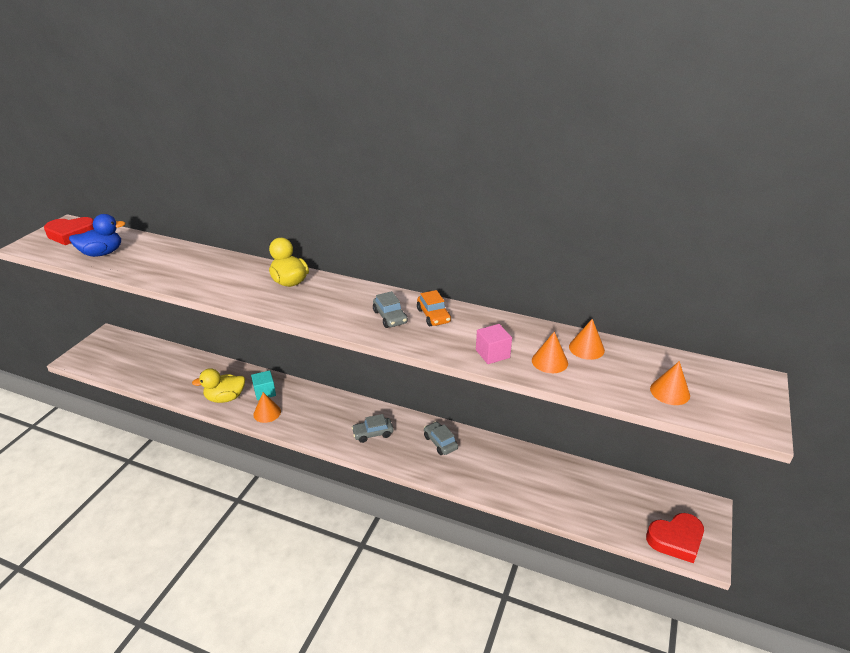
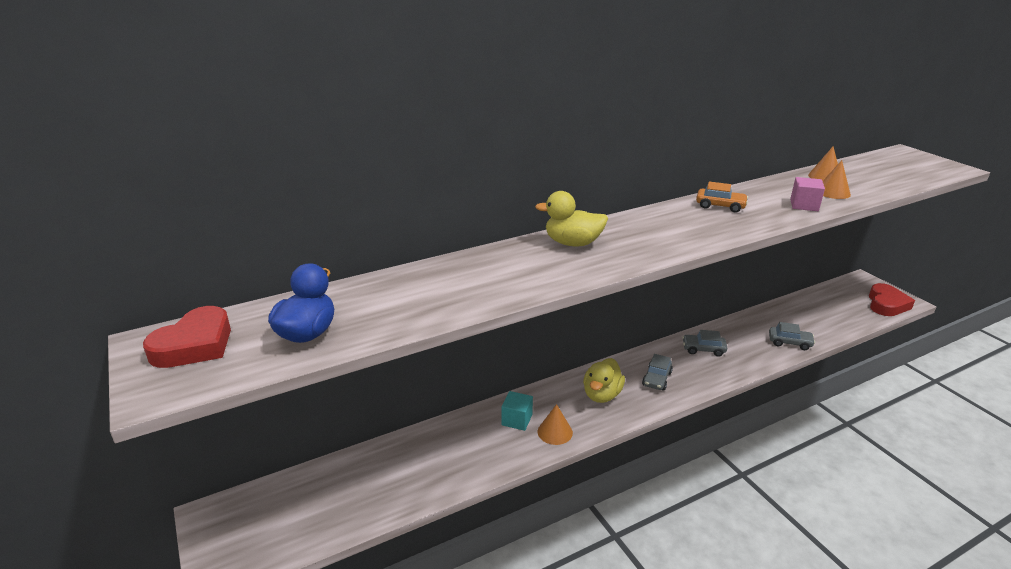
camera: 50 degrees left, 5 degrees down
(225, 398) = (493, 453): yellow duck -> yellow duck (602, 395)
(390, 317) = (702, 222): grey car -> grey car (789, 342)
(670, 392) = (901, 175): orange cone -> none

